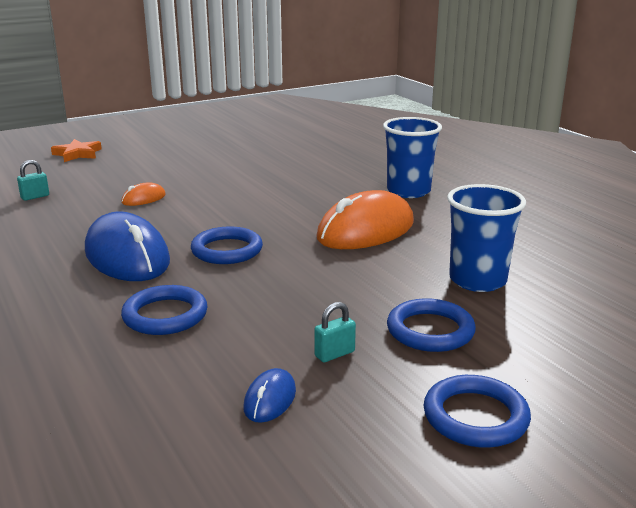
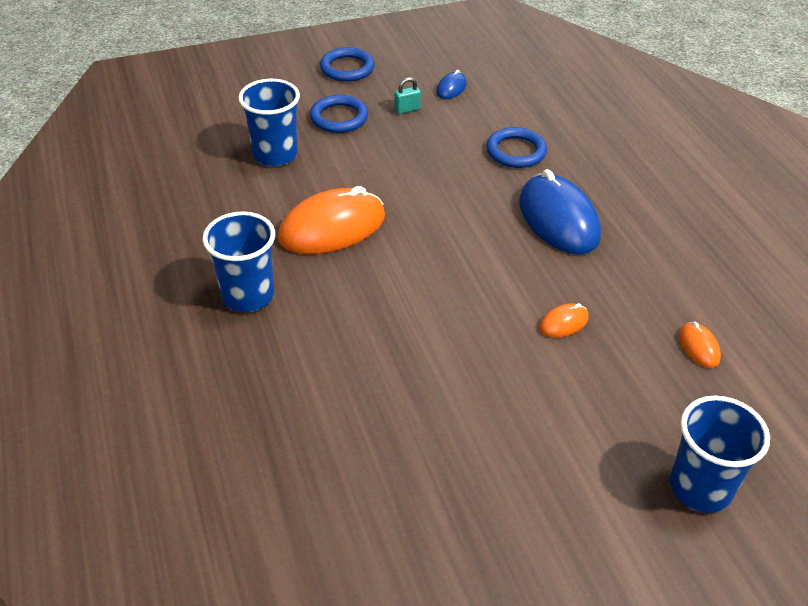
camera: 170 degrees left, 20 degrees up
(35, 197) = (698, 347): turquoise padlock -> orange mouse
(77, 154) = (700, 488): orange star -> blue cup
(227, 250) = (469, 216): blue ring -> none

